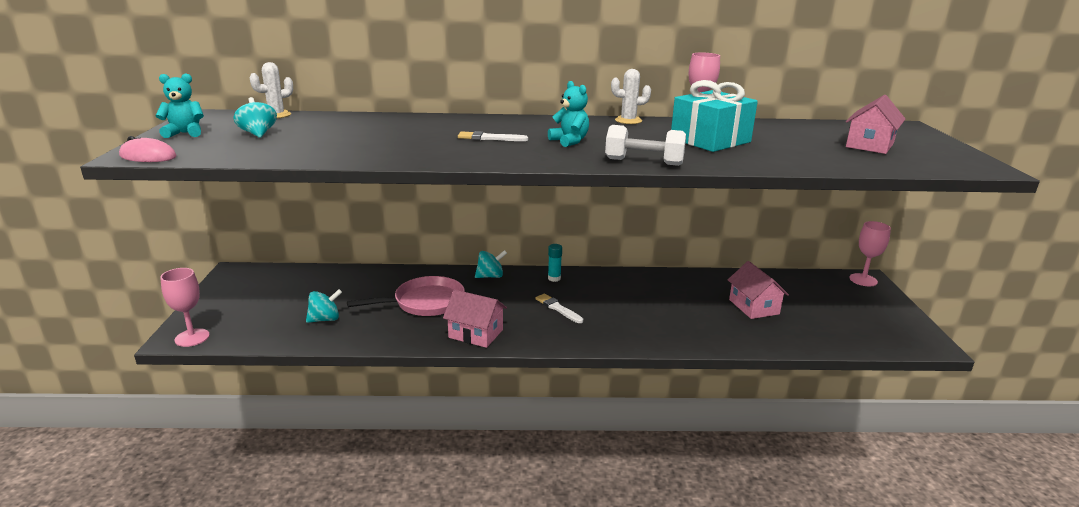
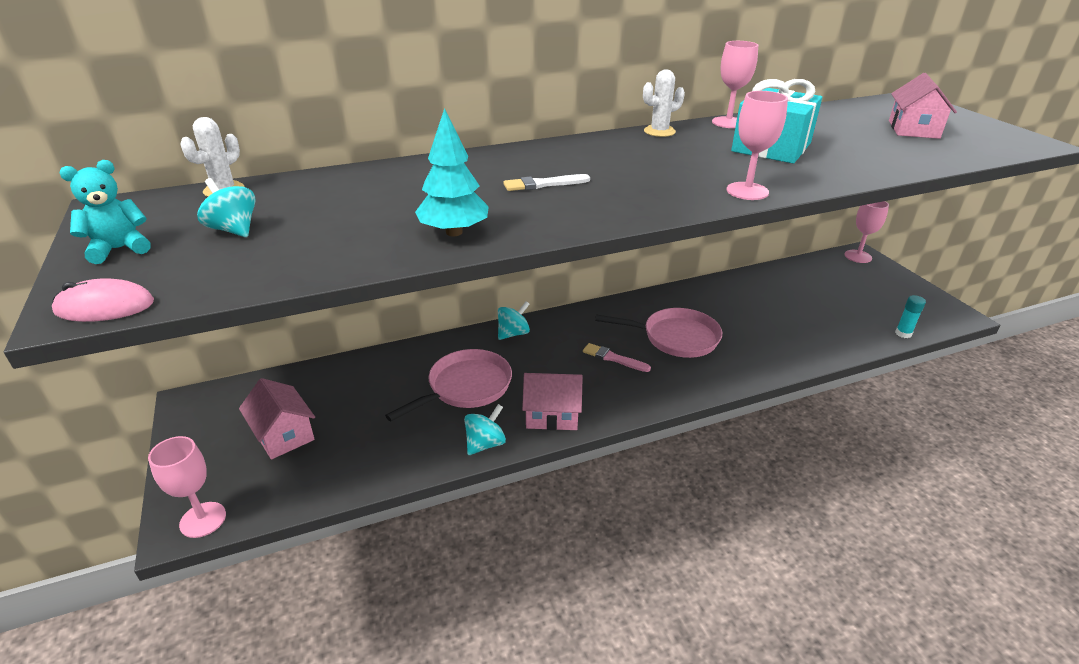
camera: 20 degrees left, 10 degrees up
(325, 319) = (362, 442): turquoise spinning top -> turquoise spinning top (485, 444)
(390, 153) = (454, 232): none -> turquoise tree
(554, 278) = (582, 320): turquoise glue stick -> turquoise glue stick (903, 333)
(558, 308) = (613, 358): white brush -> pink brush
(569, 141) = (636, 174): turquoise teddy bear -> none
(624, 305) = (675, 337): none -> pink pan
(644, 162) = (747, 191): white dumbbell -> pink goblet
(753, 307) = (791, 309): pink house -> pink house (283, 434)

